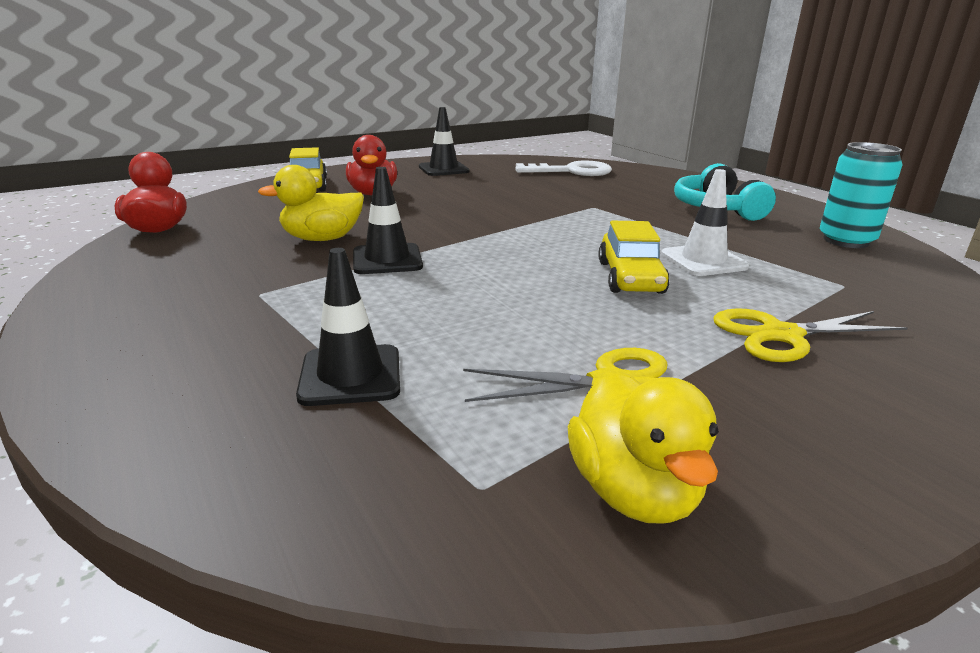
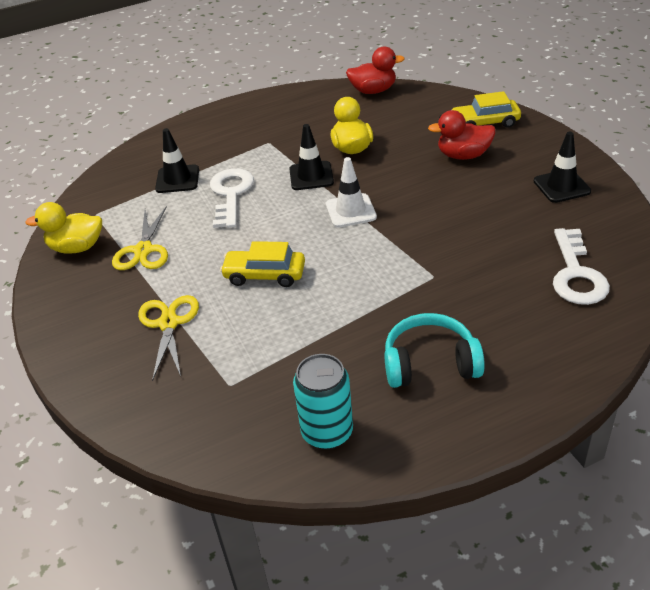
camera: 100 degrees right, 15 degrees up
(424, 314) = (231, 194): none -> white key
(703, 261) = (289, 318): white traffic cone -> white traffic cone (350, 211)

